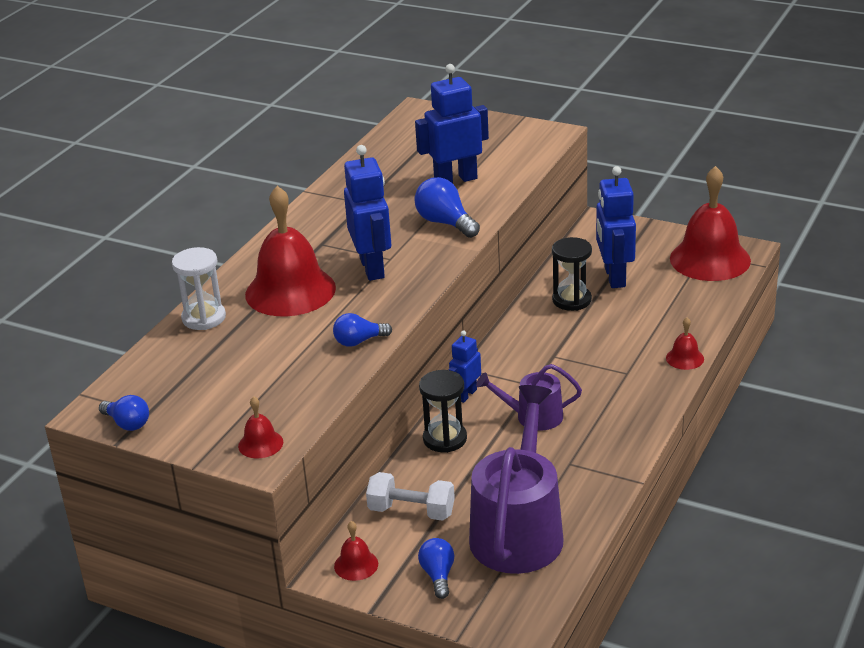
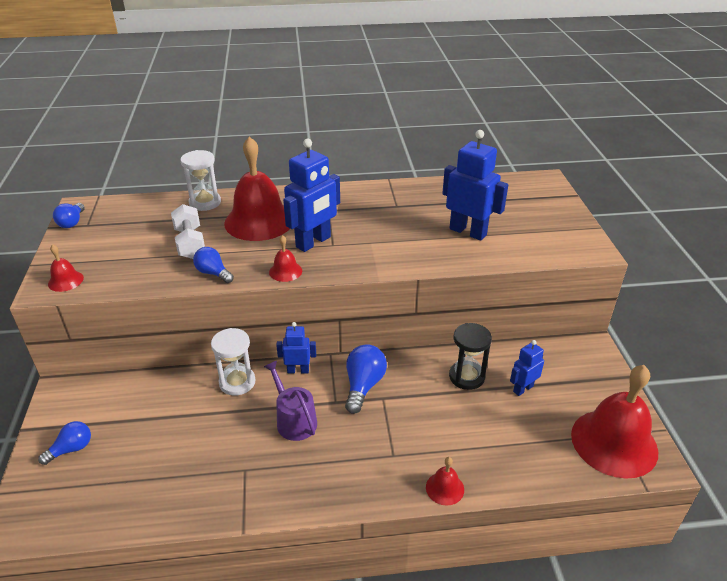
camera: 55 degrees right, 5 degrees up
(356, 565) = (71, 399): red bell -> red bell (285, 271)
(411, 511) = (142, 401): white dumbbell -> white dumbbell (190, 243)
(445, 223) = (403, 250): blue light bulb -> blue light bulb (363, 385)
(445, 439) = (237, 382): black hourglass -> white hourglass
(518, 531) = (141, 474): purple watering can -> none
(614, 277) = (523, 389): blue robot -> blue robot, size x0.56

